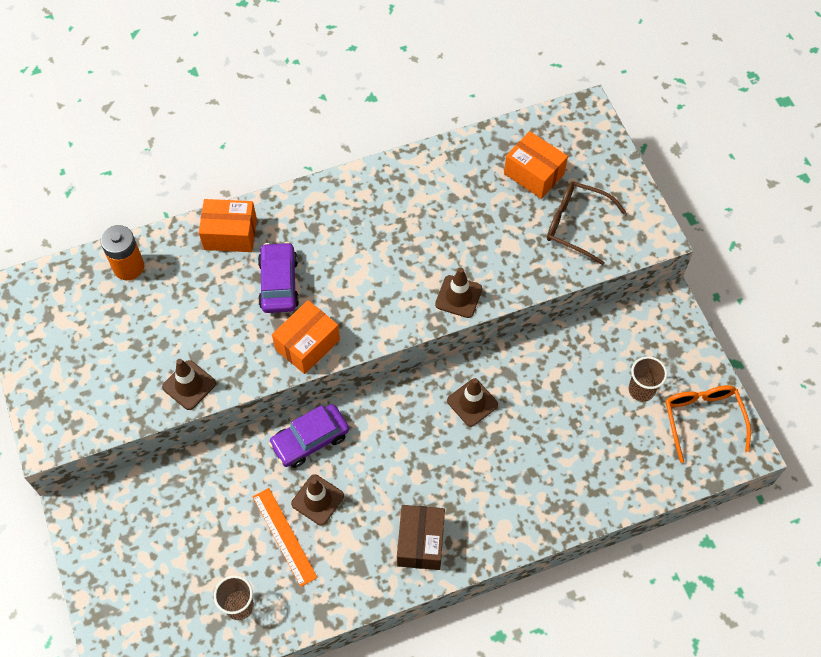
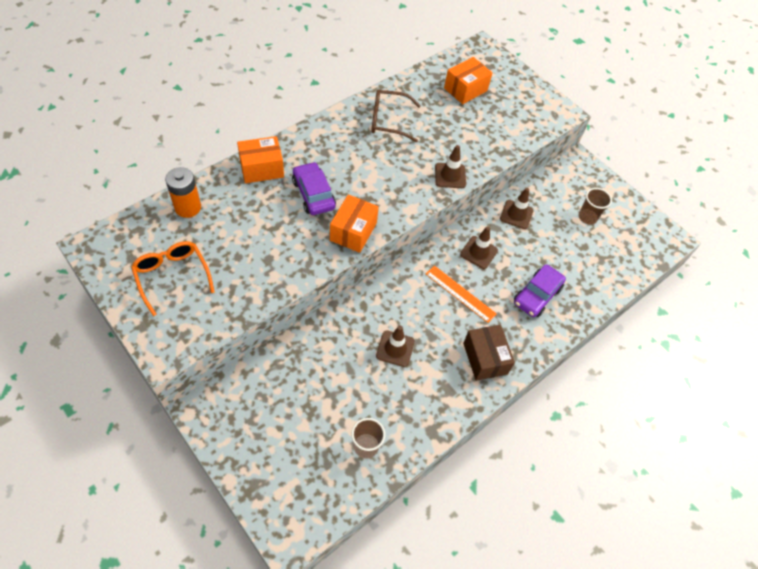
camera: 25 degrees left, 5 degrees down
(189, 385) = (271, 282): brown traffic cone -> brown traffic cone (516, 214)
(284, 536) = (380, 383): orange ruler -> orange ruler (460, 293)
(310, 440) = (371, 307): purple car -> purple car (537, 295)
(534, 174) = (465, 89): orange box -> orange box turned 60 degrees counterclockwise
(576, 225) = (508, 115): brown glasses -> brown glasses (388, 120)
(702, 419) = (635, 226): orange glasses -> orange glasses (172, 276)

